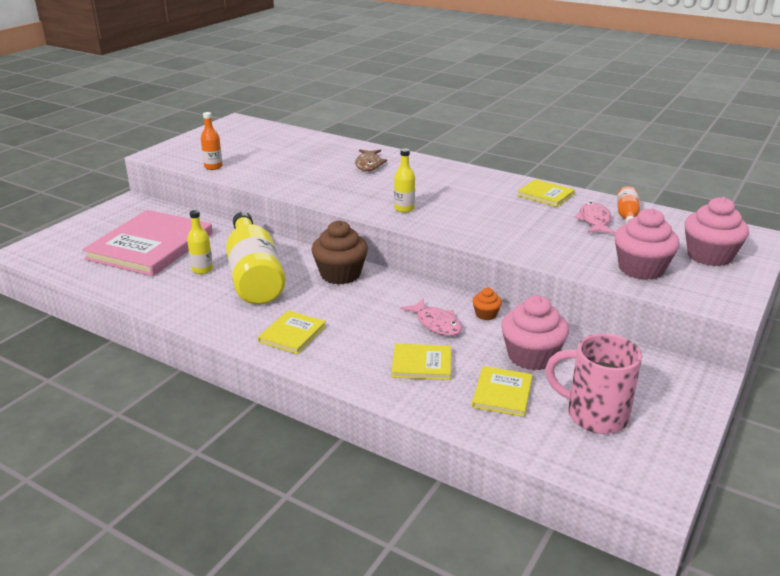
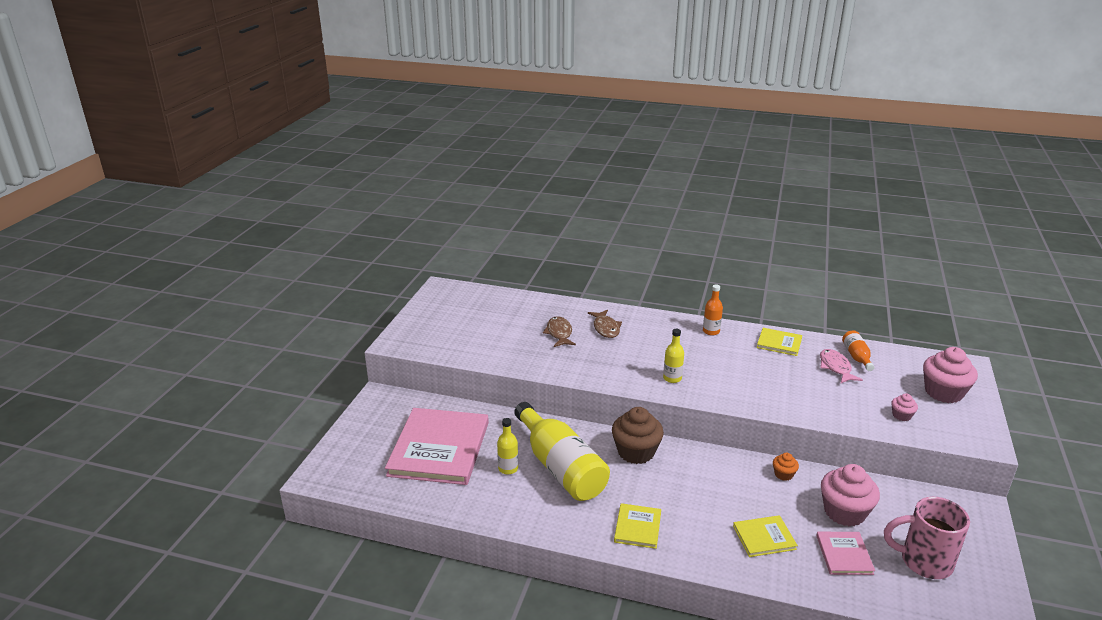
camera: 15 degrees left, 0 degrees up
(213, 167) = (463, 352): orange bottle -> orange bottle (711, 331)
(318, 163) = (559, 333): none -> brown fish
(436, 323) = (750, 492): pink fish -> none
(502, 393) = (844, 555): yellow book -> pink book
(641, 269) = (901, 415): pink cupcake -> pink cupcake, size x0.48

